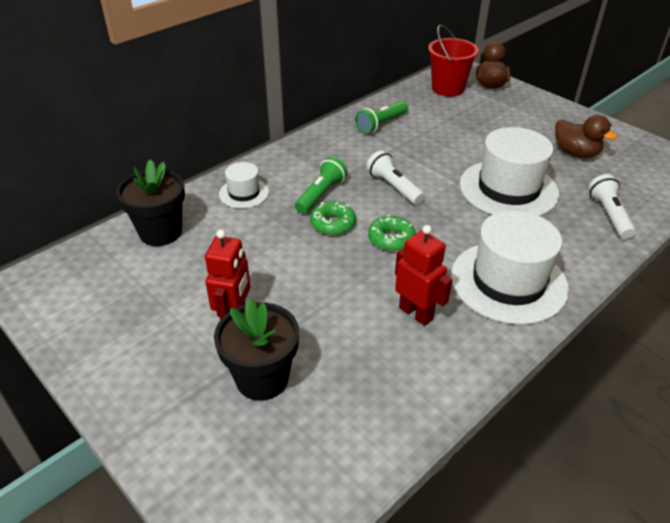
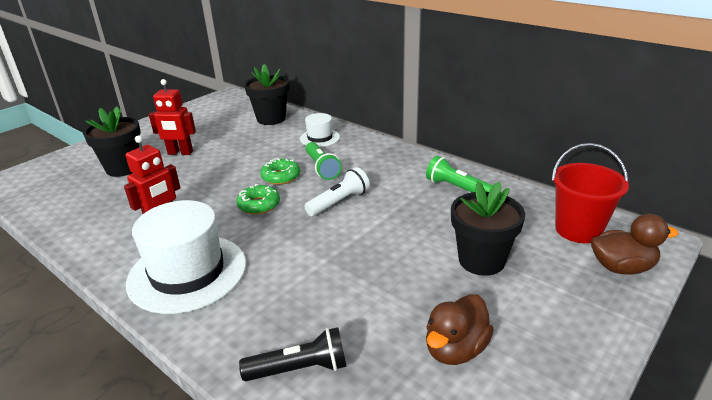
camera: 85 degrees right, 10 degrees down
(321, 195) = (321, 168): green flashlight -> green flashlight turned 45 degrees clockwise
(484, 130) = (481, 260): none -> black flower pot
(508, 189) = (348, 277): white hat -> none
(609, 215) = (299, 369): white flashlight -> black flashlight

